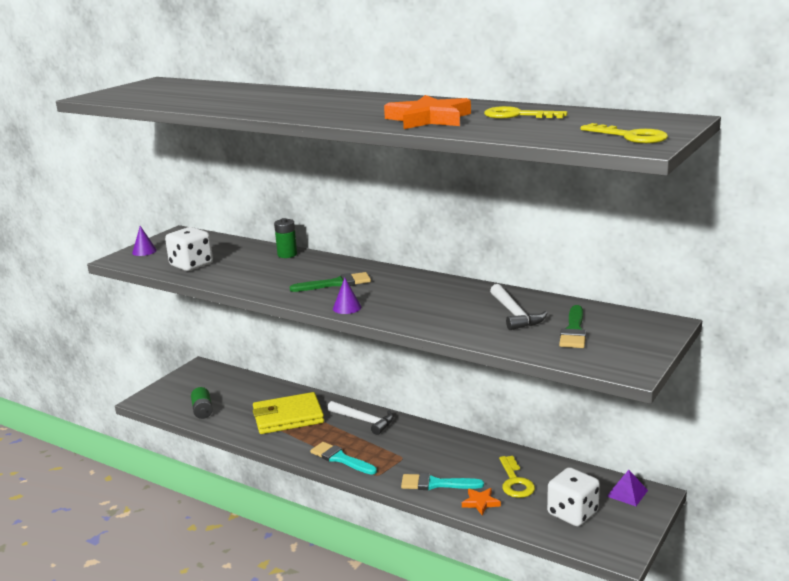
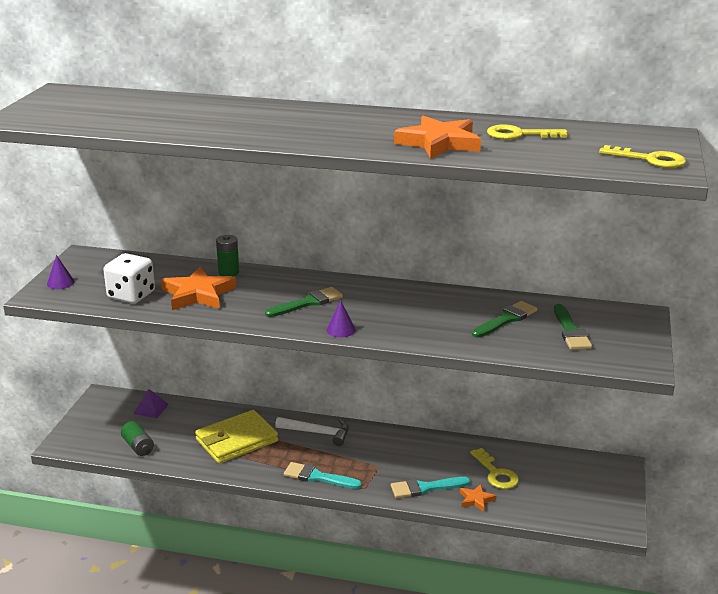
camera: 20 degrees left, 5 degrees up
(247, 269) = (198, 294): none -> orange star
(514, 314) = (506, 319): white hammer -> green brush
(572, 513) = (562, 495): white dice -> none
(627, 493) = (598, 468): purple pyramid -> purple pyramid (151, 409)

